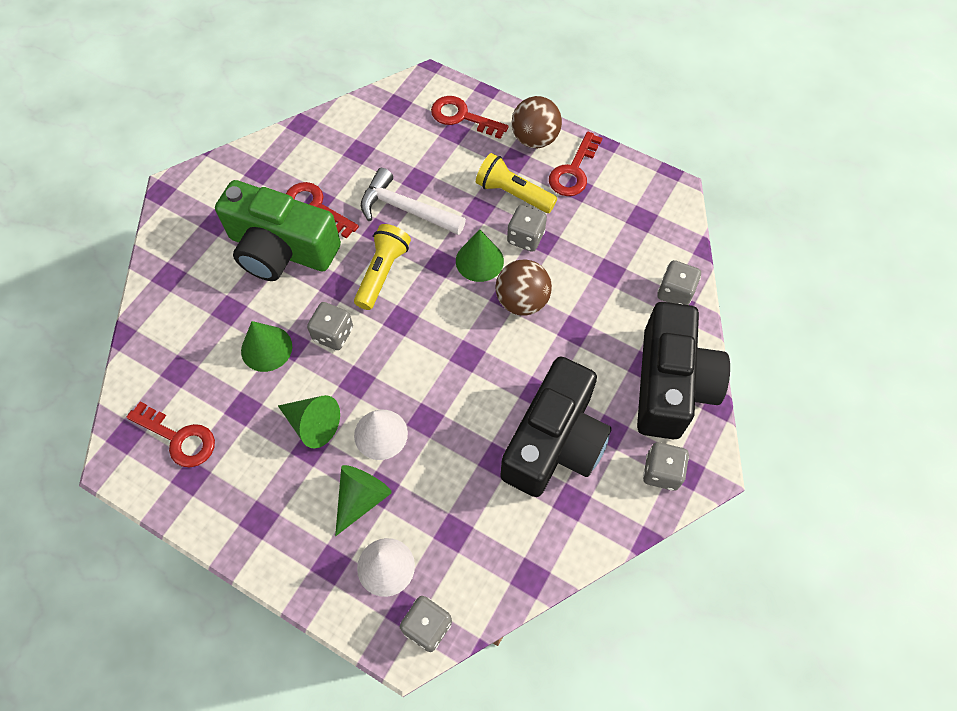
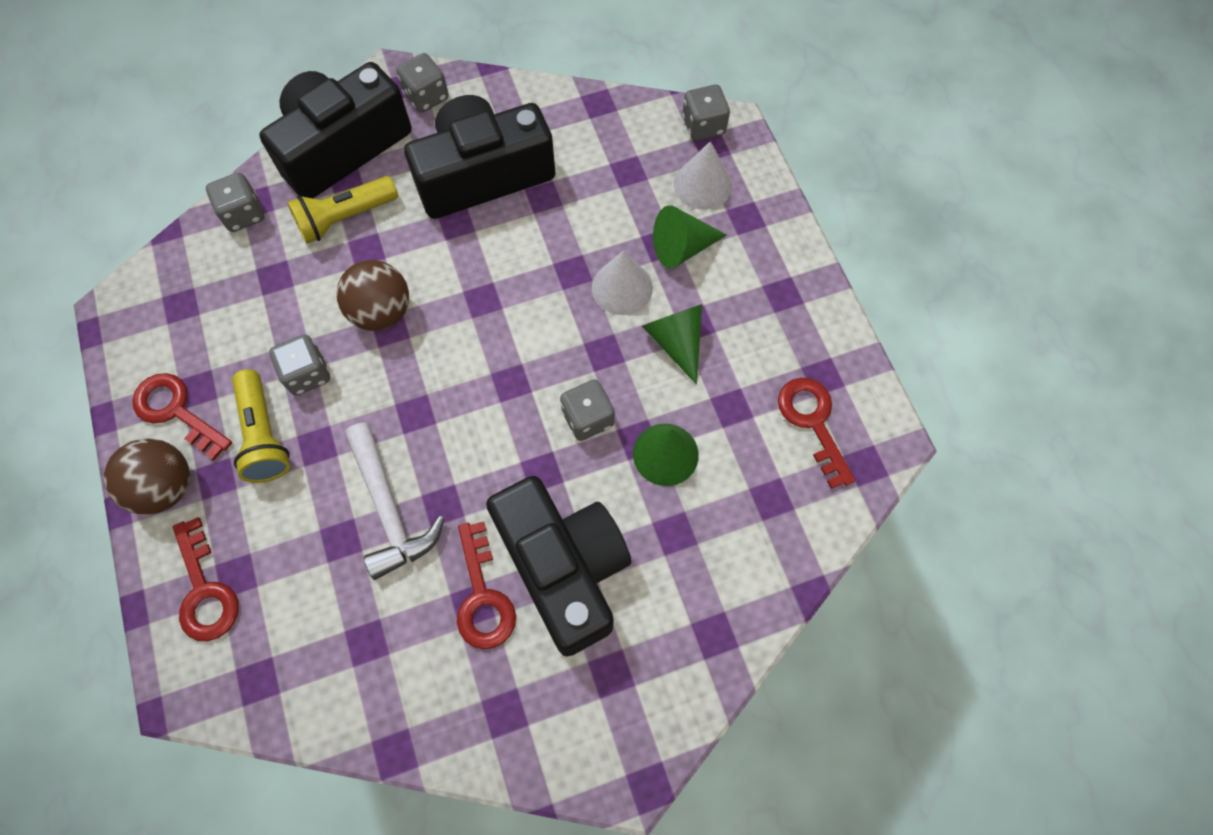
camera: 140 degrees left, 5 degrees up
(281, 249) = (564, 568): green camera -> black camera
(382, 272) = (482, 449): yellow flashlight -> yellow flashlight (345, 218)
(479, 261) = (377, 385): green cone -> none
(573, 171) = (176, 411): red key -> red key turned 120 degrees counterclockwise

